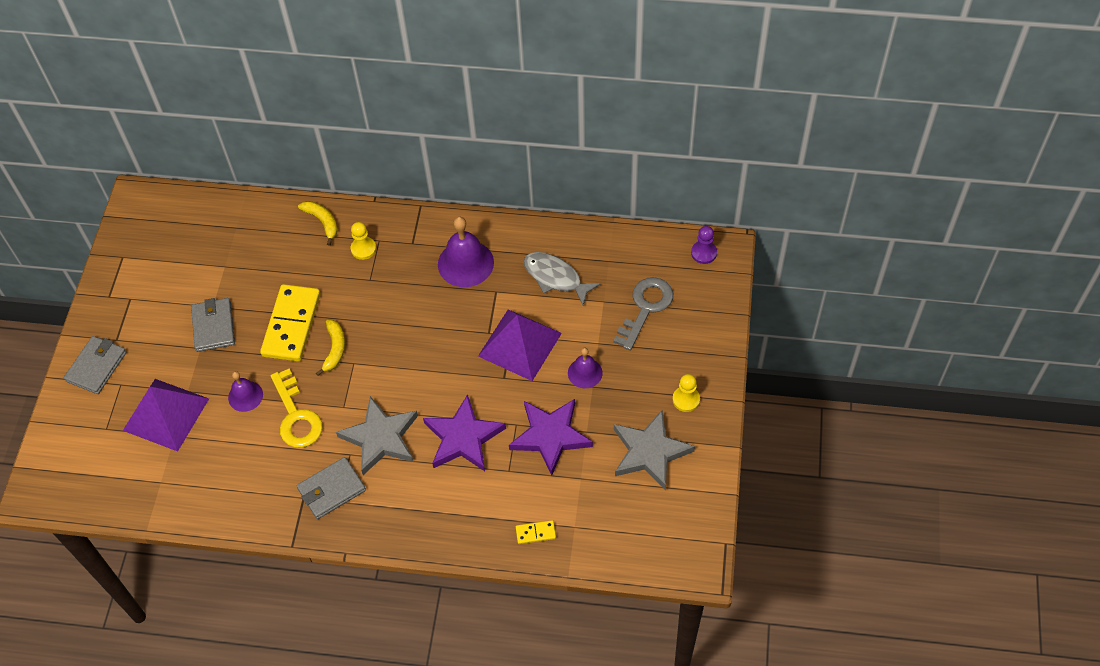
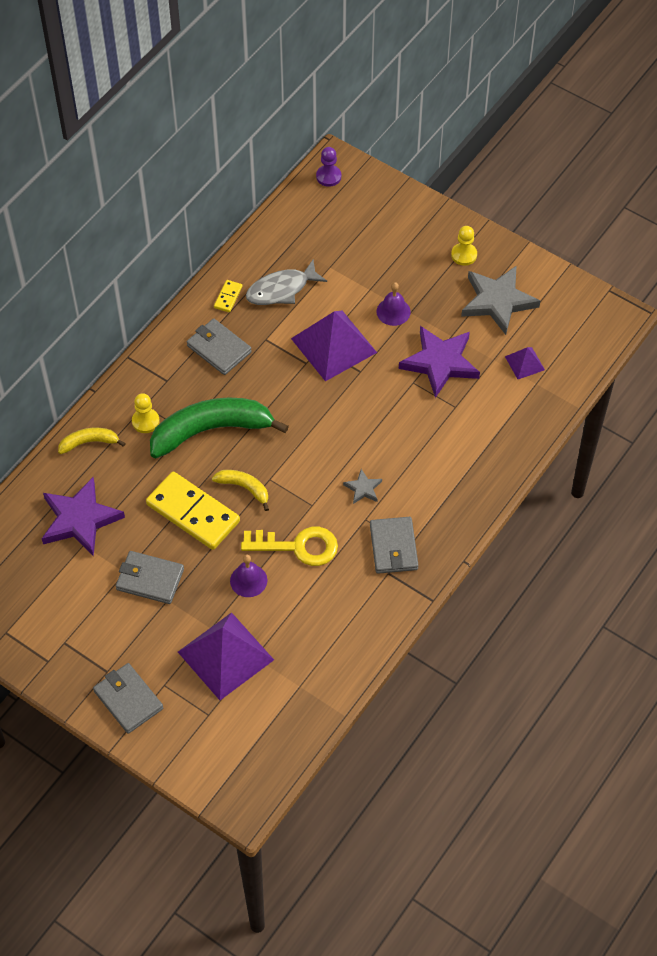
camera: 65 degrees left, 0 degrees up
(379, 298) = (211, 430): none -> green banana
(380, 438) = (363, 488): grey star -> grey star, size x0.46
(463, 438) = (402, 426): purple star -> purple star (80, 519)
(465, 263) = (219, 349): purple bell -> grey wallet
(535, 533) = (526, 413): yellow domino -> yellow domino (228, 297)
(592, 506) = (524, 363): none -> purple pyramid
(645, 308) = (357, 241): grey key -> none

